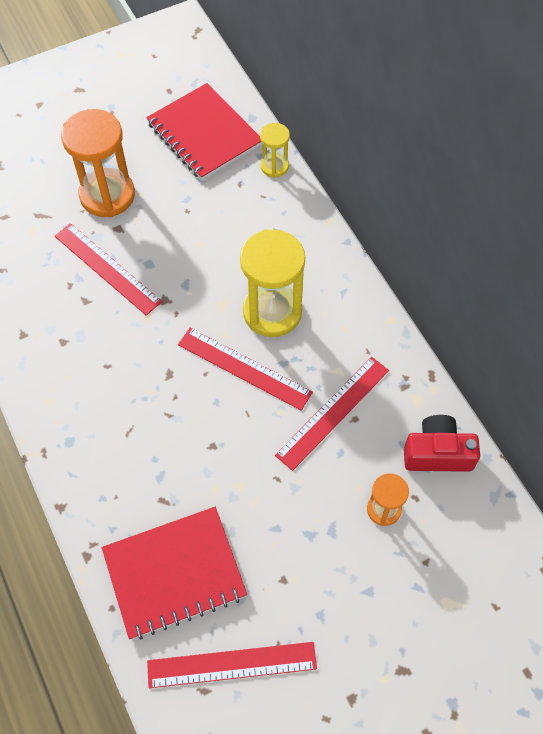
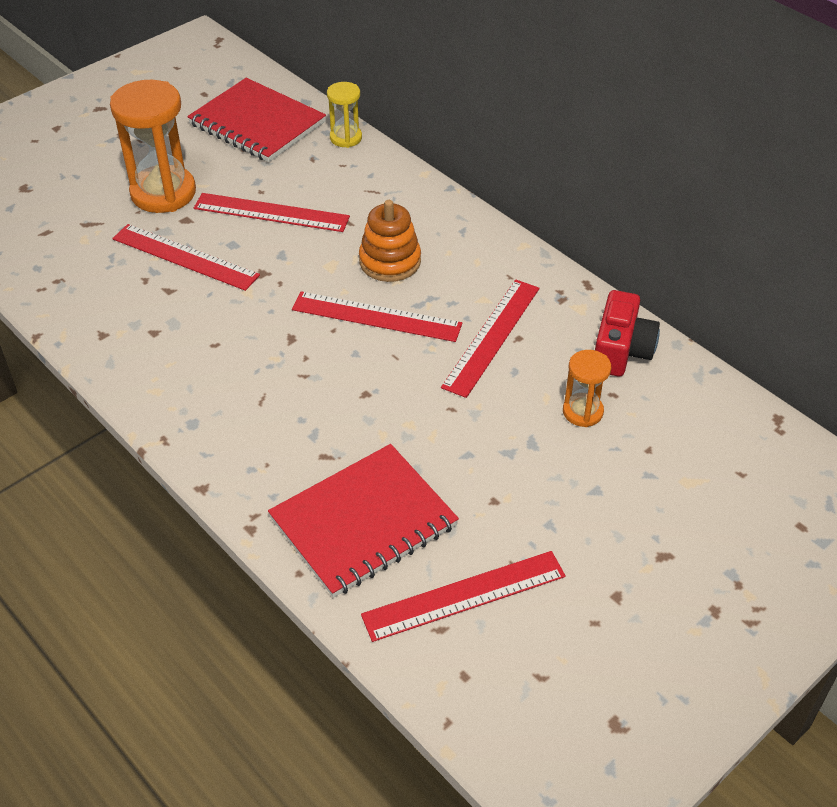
camera: 15 degrees left, 15 degrees down
(189, 236) = (271, 212): none -> red ruler
(272, 312) = (390, 261): yellow hourglass -> orange stacking toy
(437, 453) = (621, 350): red camera -> red camera turned 120 degrees clockwise

